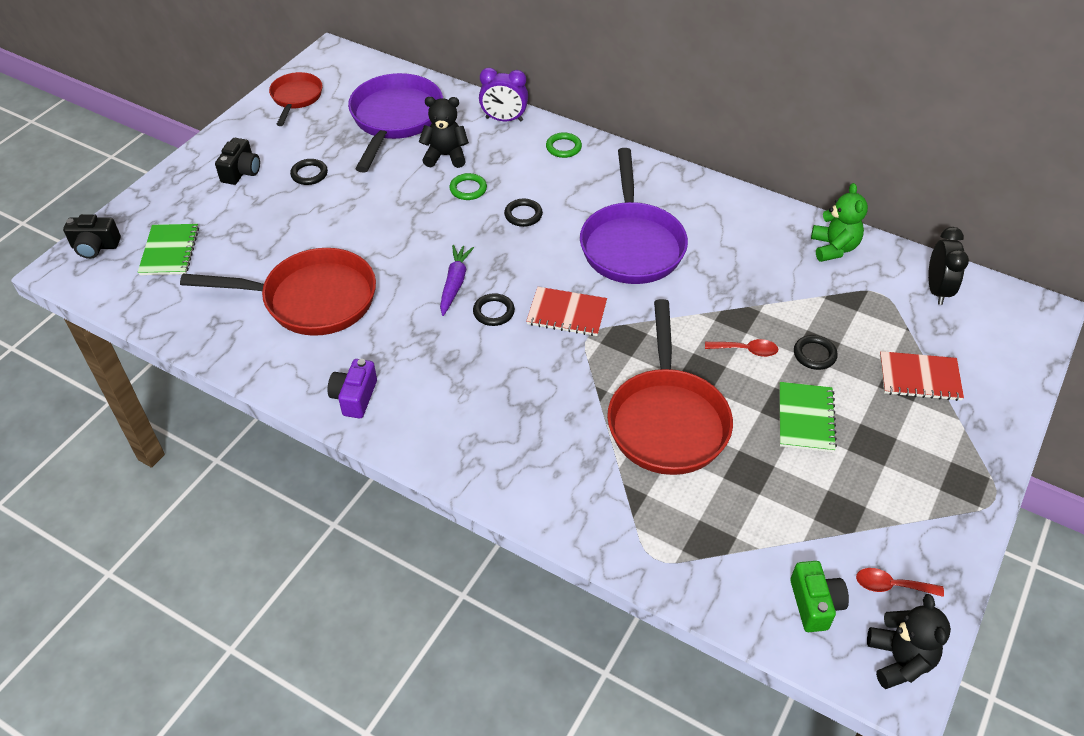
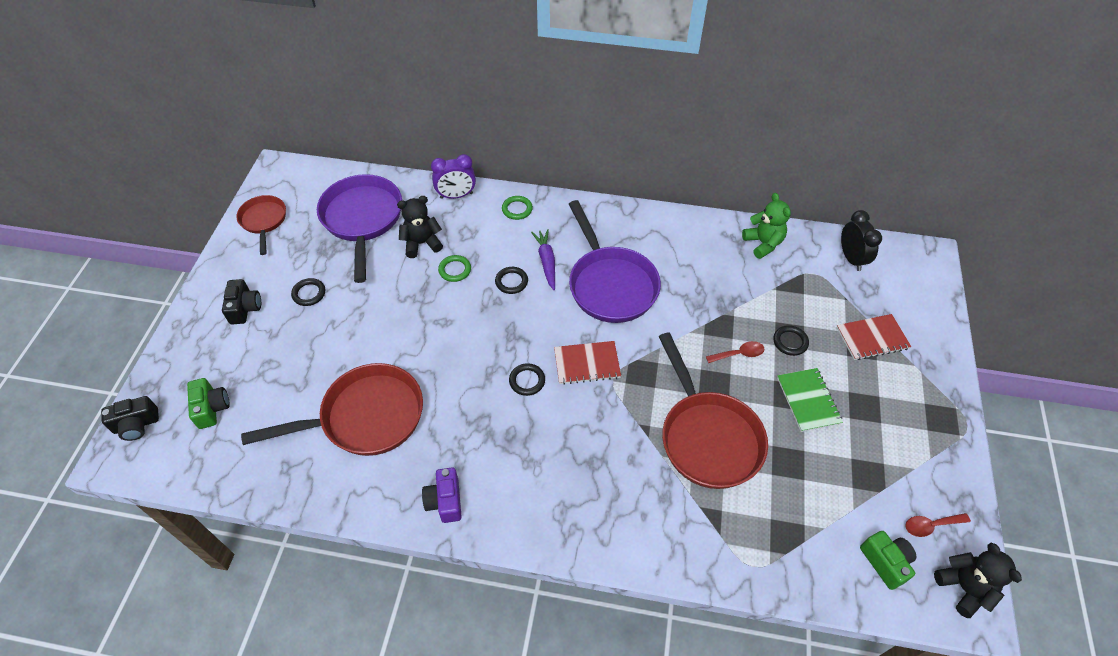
camera: 20 degrees left, 5 degrees up
(169, 251) = (211, 408): green notebook -> green camera
(455, 283) = (483, 363): purple carrot -> purple carrot (546, 262)

